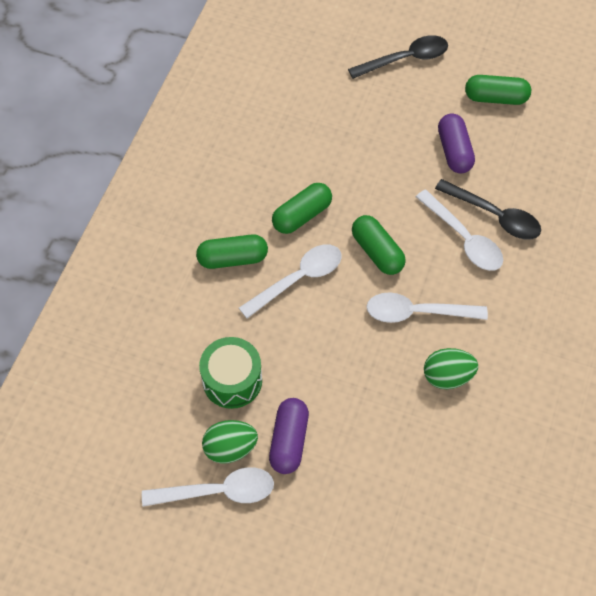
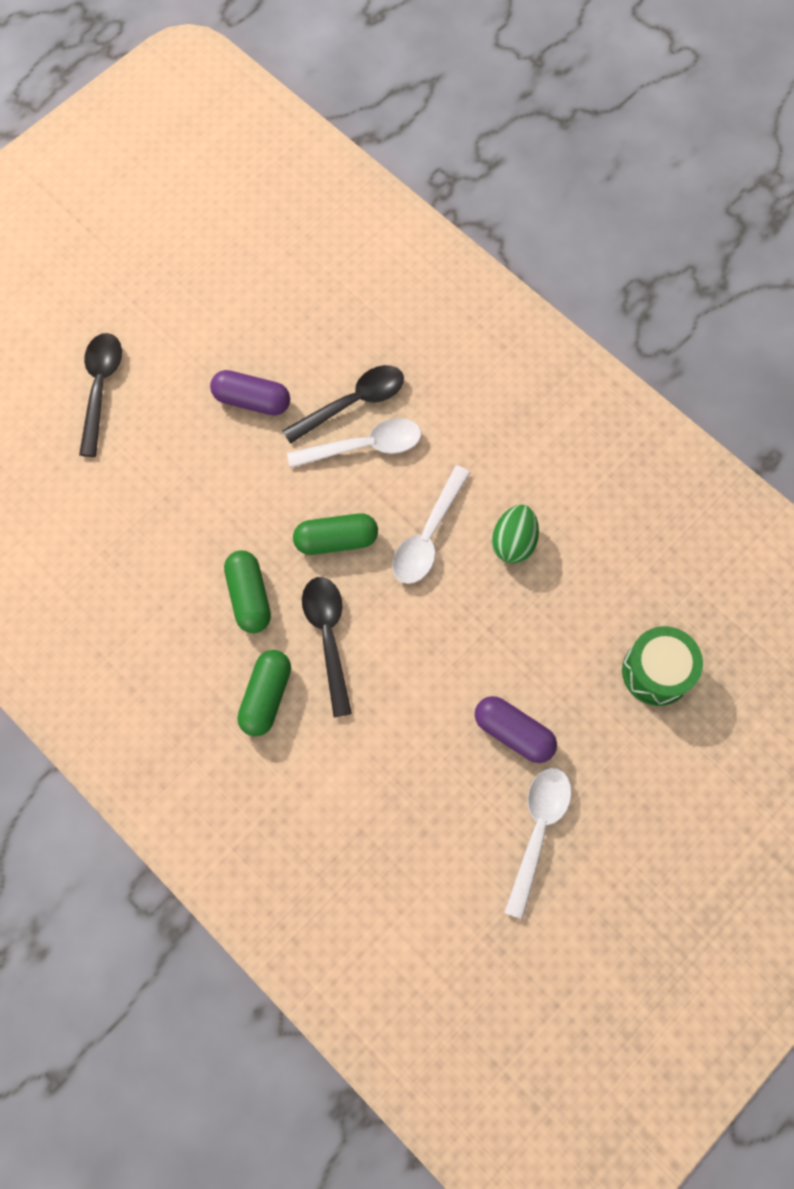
camera: 65 degrees left, 10 degrees up
(230, 448) = (495, 797): green egg -> none
(232, 380) = (417, 762): green drum -> green drum (656, 672)
(298, 279) = (328, 637): white spoon -> black spoon
(495, 98) = (207, 324): green capsule -> none

